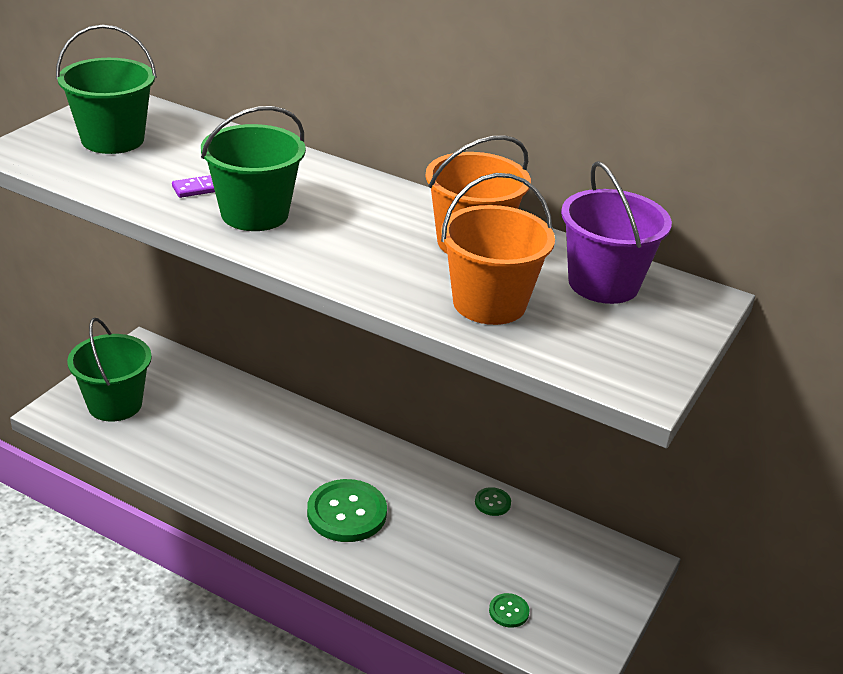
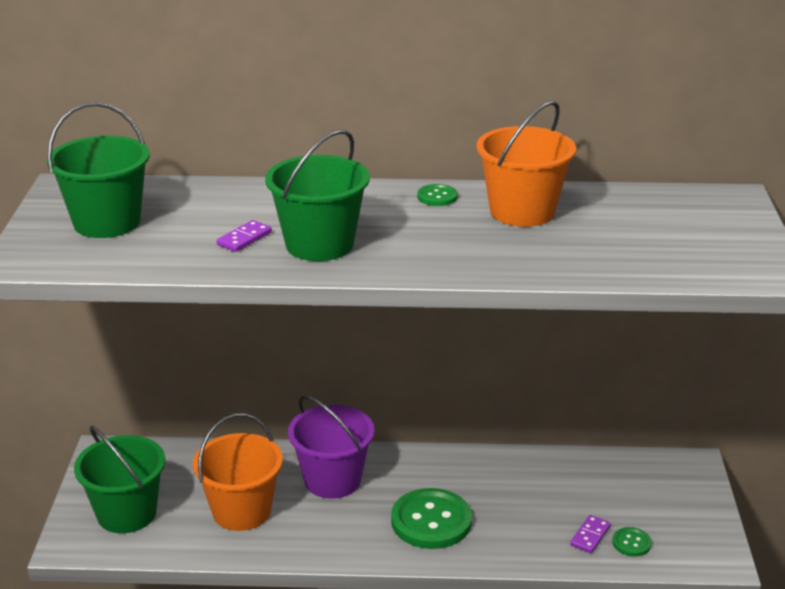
camera: 25 degrees left, 5 degrees down
(476, 587) = (590, 536): none -> purple domino
(489, 303) = (591, 252): orange bucket -> orange bucket (241, 511)
(492, 503) = (543, 463): green button -> green button (437, 197)
(603, 283) = (654, 210): purple bucket -> purple bucket (332, 480)

